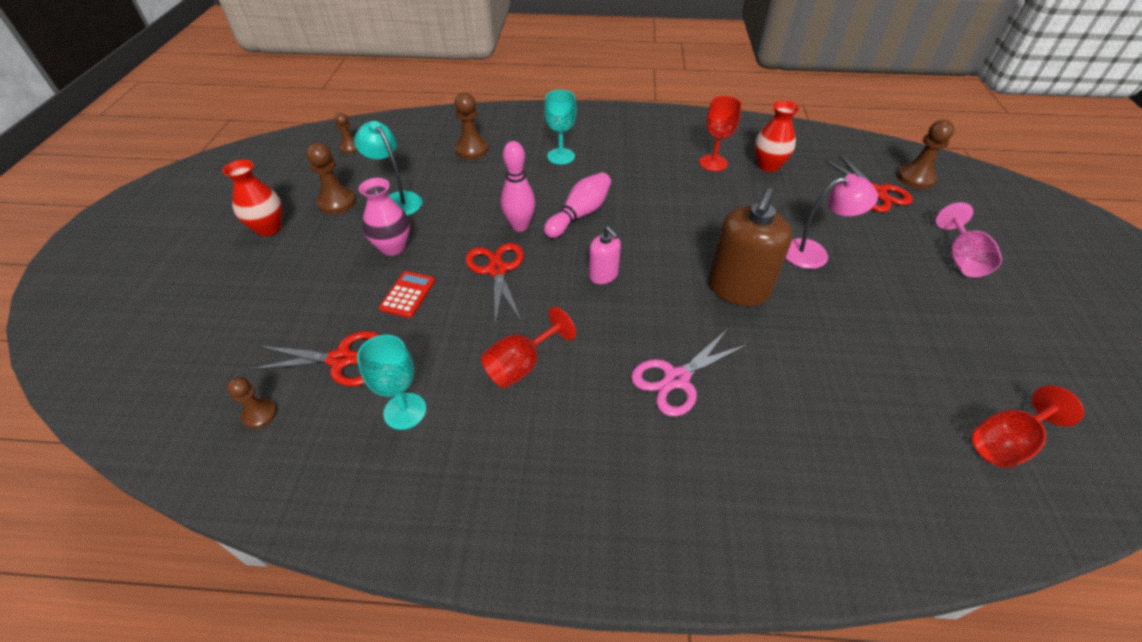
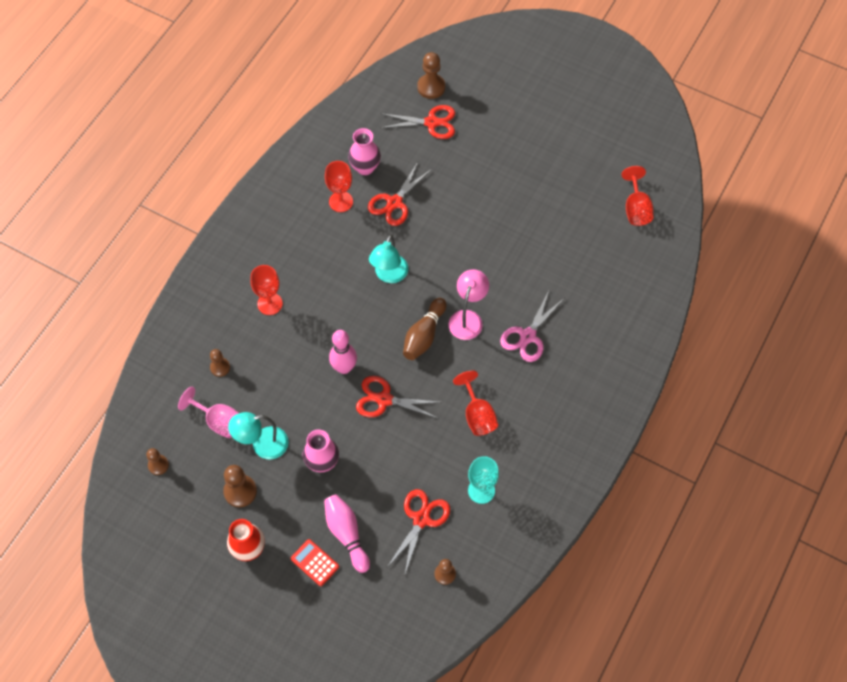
camera: 65 degrees left, 15 degrees up
(408, 295) = (380, 464): red calculator -> red calculator (315, 562)
(472, 150) = (220, 367): brown pawn -> brown pawn, size x0.63
(561, 156) = (270, 303): turquoise goblet -> red goblet
(579, 214) = (352, 322): pink bowling pin -> pink bowling pin (346, 534)
(603, 275) = (424, 335): pink soap dispenser -> brown bowling pin
(658, 222) = (389, 275): none -> turquoise lamp
(676, 379) = (528, 336): pink scissors -> pink scissors turned 45 degrees clockwise
(738, 289) = (476, 263): brown soap dispenser -> none
(749, 198) = (394, 203): none -> red scissors
(768, 166) = (365, 167): red vase -> pink vase
(814, 253) = (469, 200): pink lamp -> pink lamp (467, 318)
(961, 258) = (515, 124): pink goblet -> pink goblet (218, 421)

